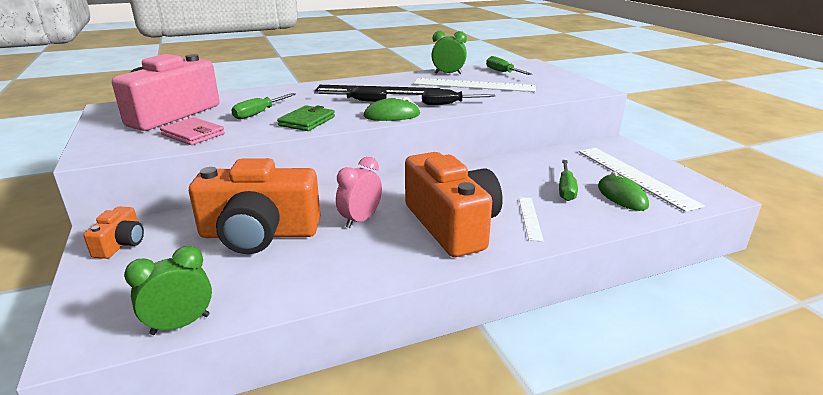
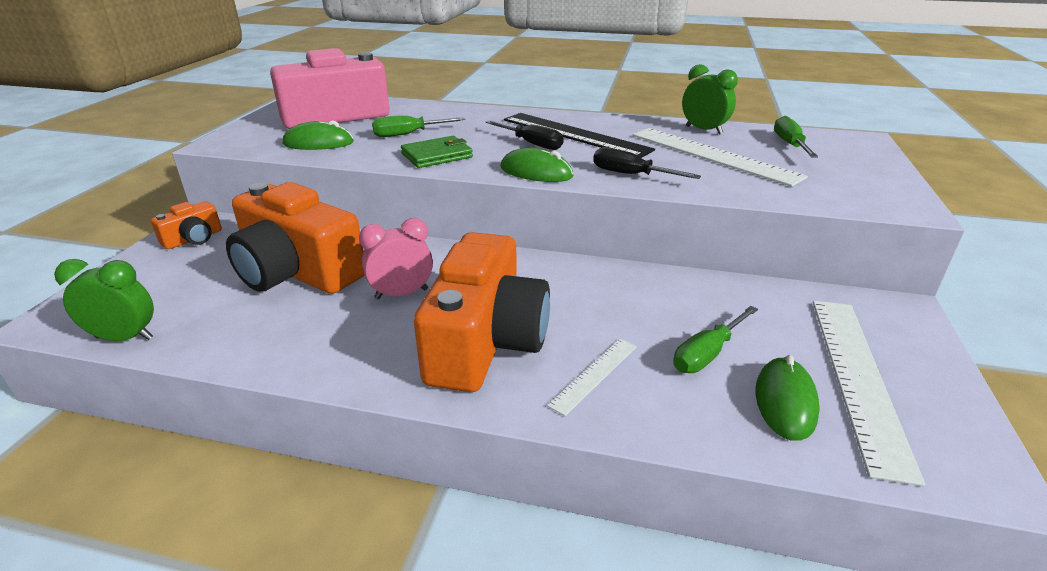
camera: 35 degrees right, 5 degrees up
(193, 134) = (318, 143): pink wallet -> green mouse

